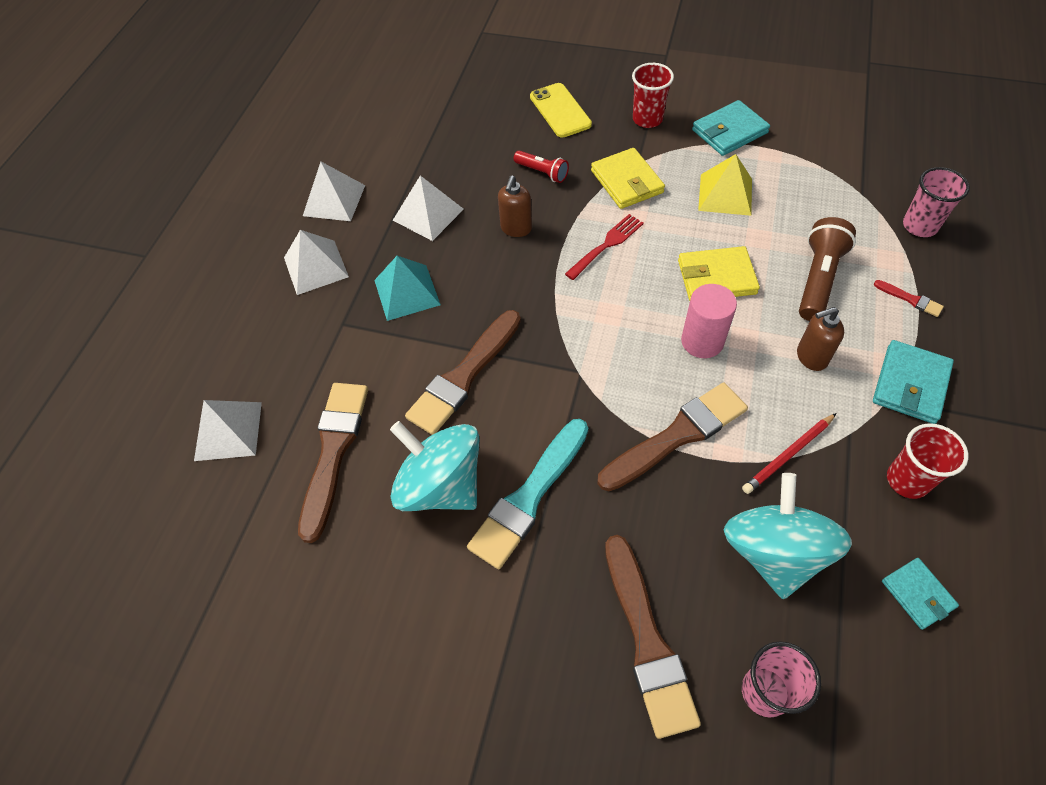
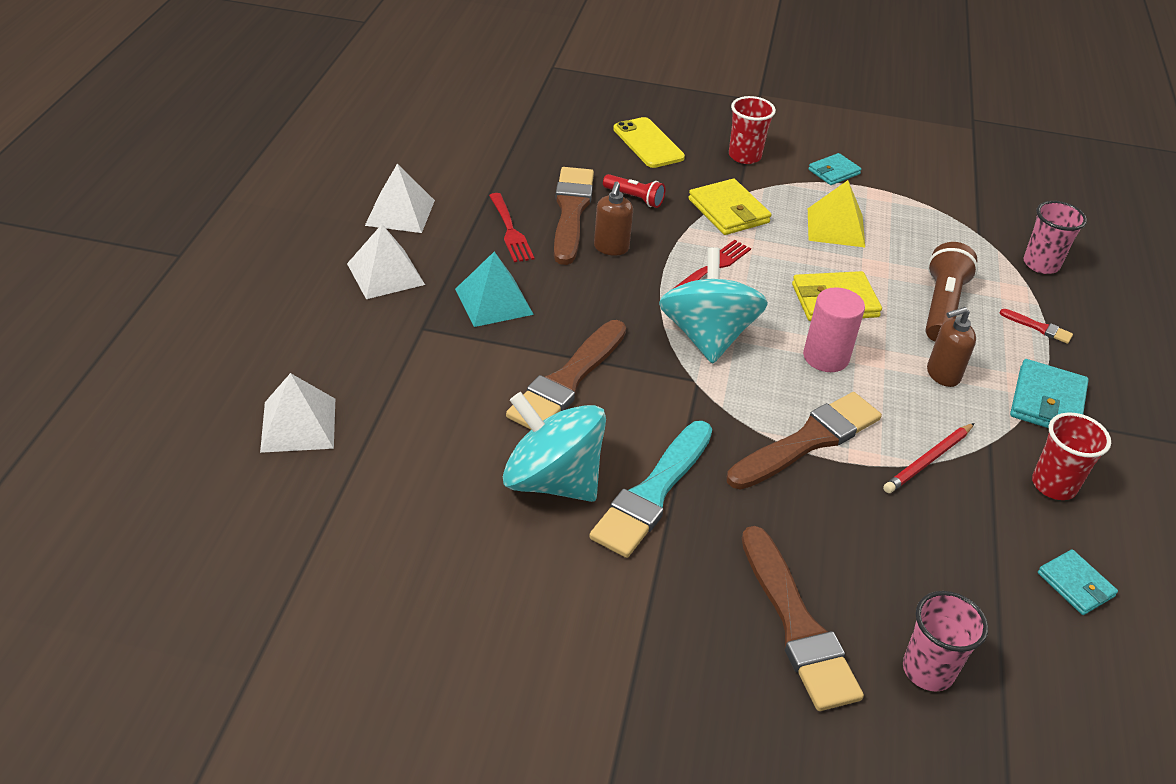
camera: 10 degrees left, 15 degrees down
(333, 451) = (425, 446): brown brush -> brown brush (571, 211)
(428, 214) = (510, 230): white pyramid -> red fork
(729, 131) = (834, 172): turquoise wallet -> turquoise wallet, size x0.64
(774, 552) = (923, 546): turquoise spinning top -> turquoise spinning top (707, 336)

